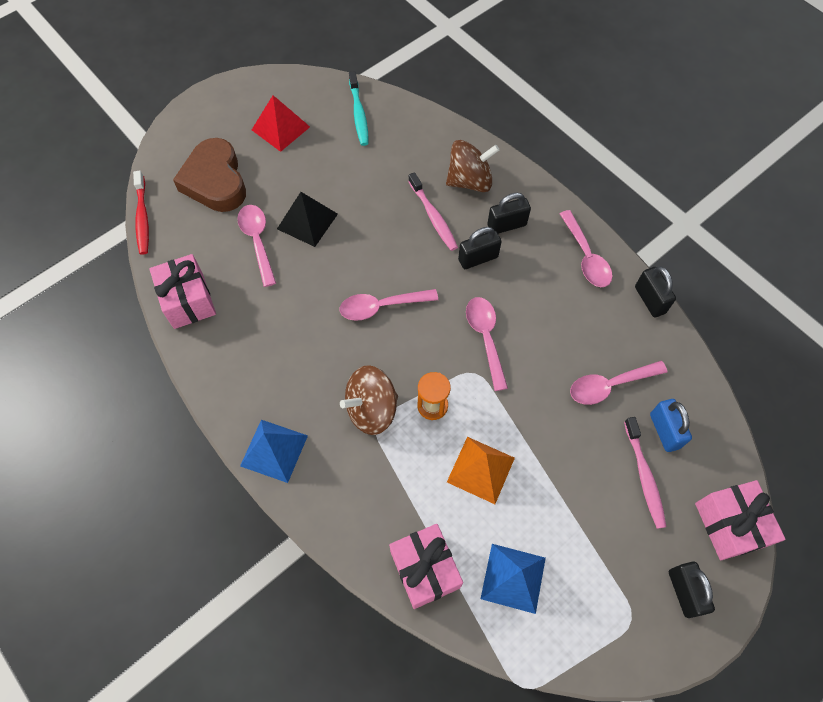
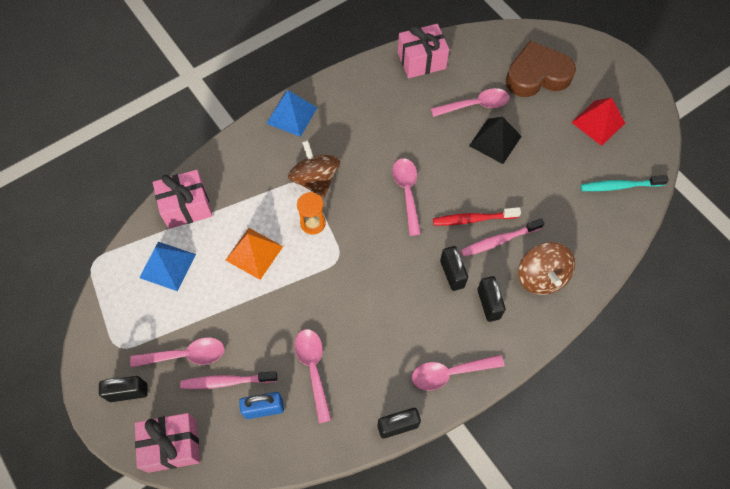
camera: 95 degrees right, 0 degrees up
(142, 217) = (500, 29): red toothbrush -> red toothbrush (473, 219)
(485, 338) = (370, 271): pink spoon -> pink spoon (186, 355)

